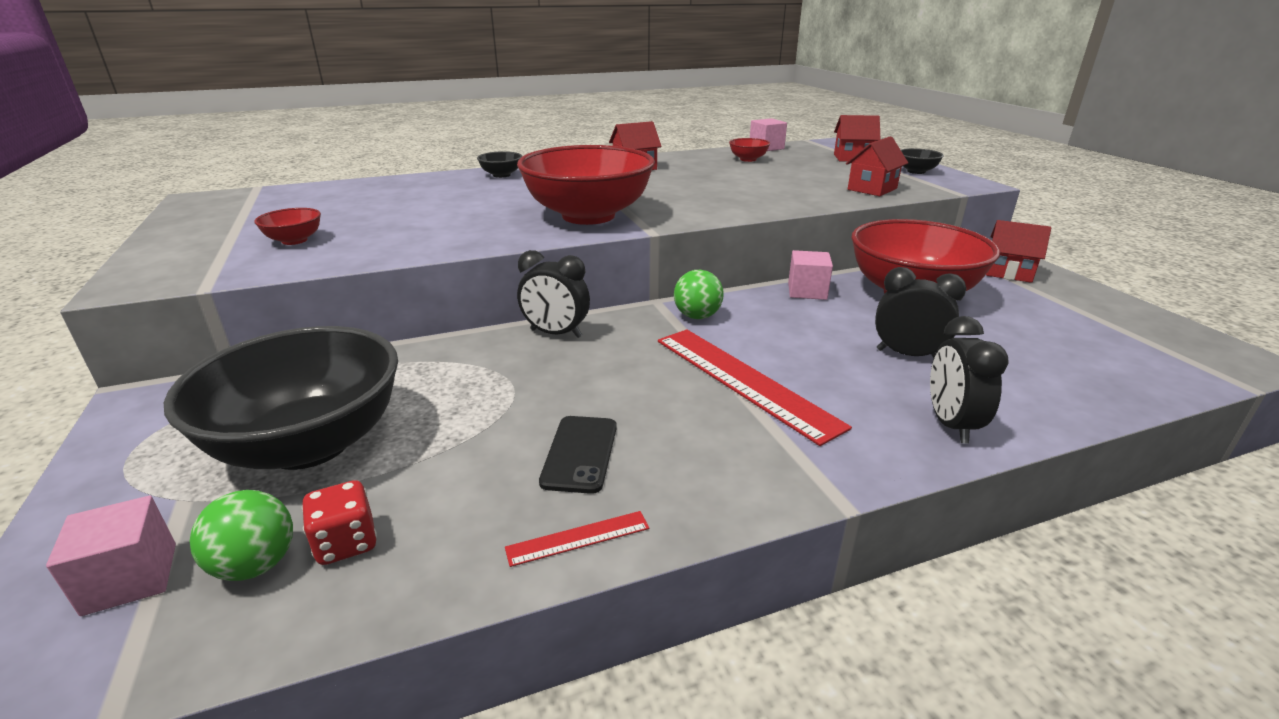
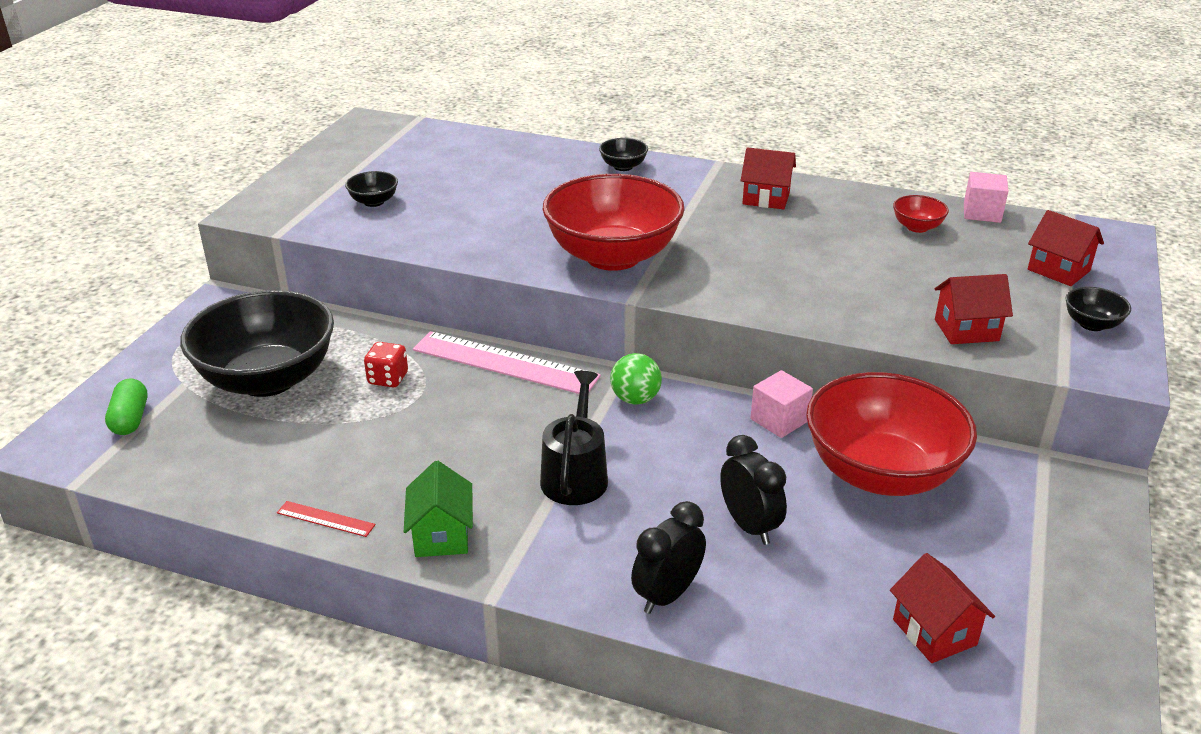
camera: 40 degrees right, 5 degrees up
(130, 578) = (130, 419): pink cube -> green capsule
(256, 565) = (179, 442): green ball -> none
(294, 240) = (374, 202): red bowl -> black bowl
(346, 543) = (224, 454): red dice -> red dice (388, 379)
(556, 333) = (505, 363): black clock -> pink ruler
(580, 454) = (393, 468): black phone -> none
(718, 483) = (441, 535): none -> green house
(743, 381) = (575, 475): red ruler -> black watering can
(1008, 272) = (1055, 504): red house -> red house (934, 632)

